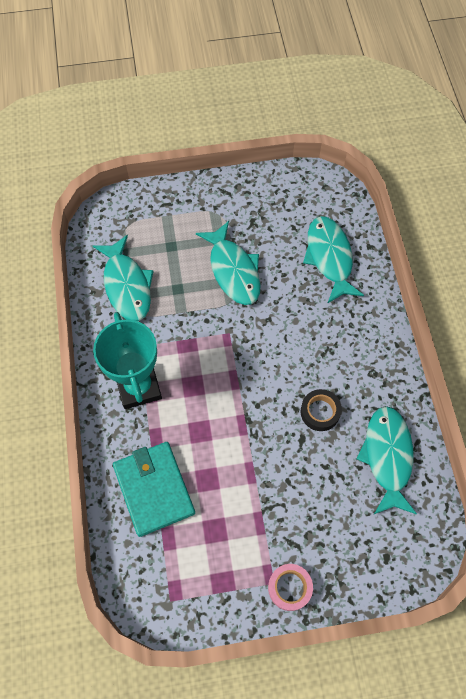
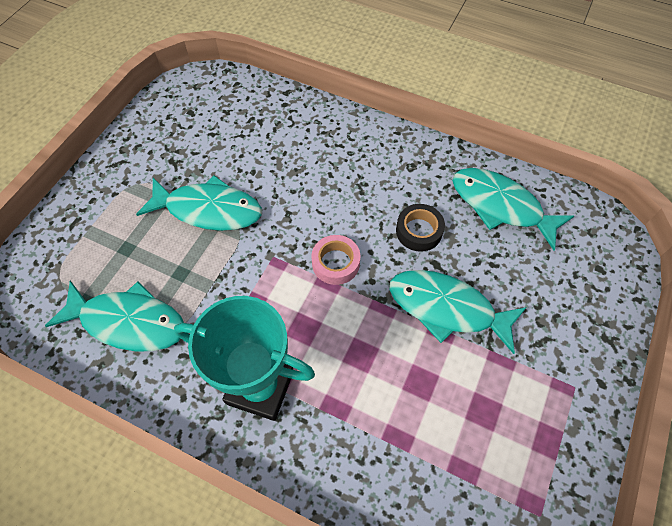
camera: 55 degrees left, 5 degrees down
(154, 489) = (394, 448): turquoise wallet -> none
(289, 587) = (588, 374): pink tape -> pink tape (335, 263)
(329, 257) = (269, 126): turquoise fish -> turquoise fish (447, 308)

